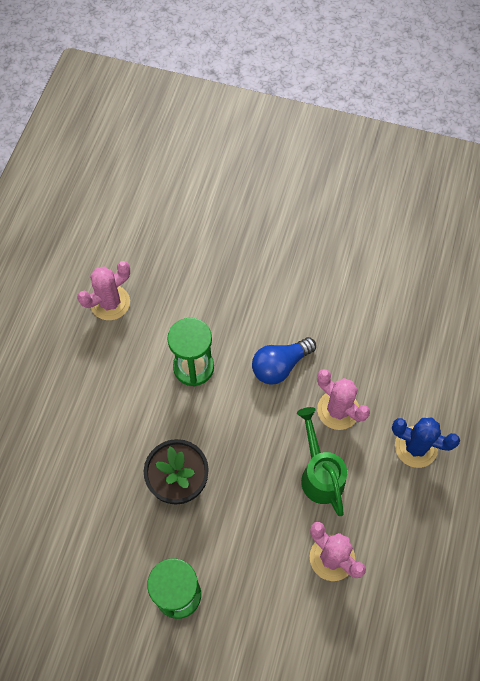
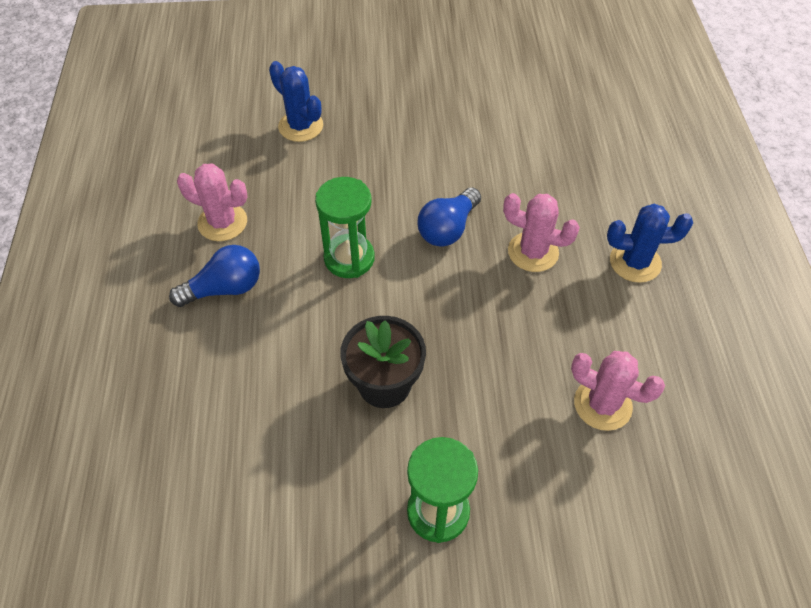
camera: 20 degrees left, 10 degrees down
(93, 362) = (224, 288): none -> blue light bulb
(110, 303) = (222, 222): pink cactus -> pink cactus turned 75 degrees clockwise
(201, 229) = (300, 126): none -> blue cactus
(319, 473) = (544, 321): green watering can -> none

